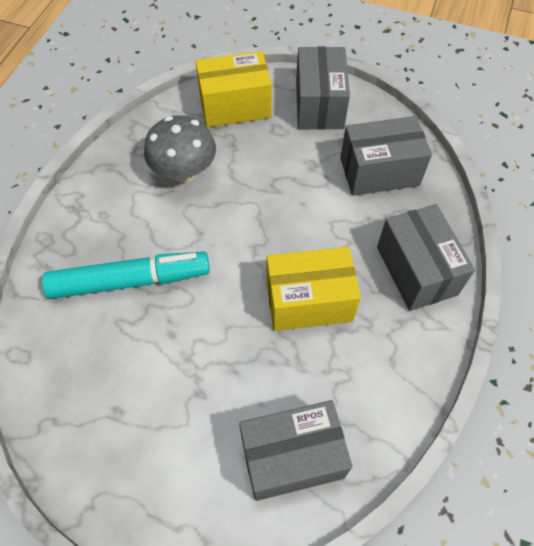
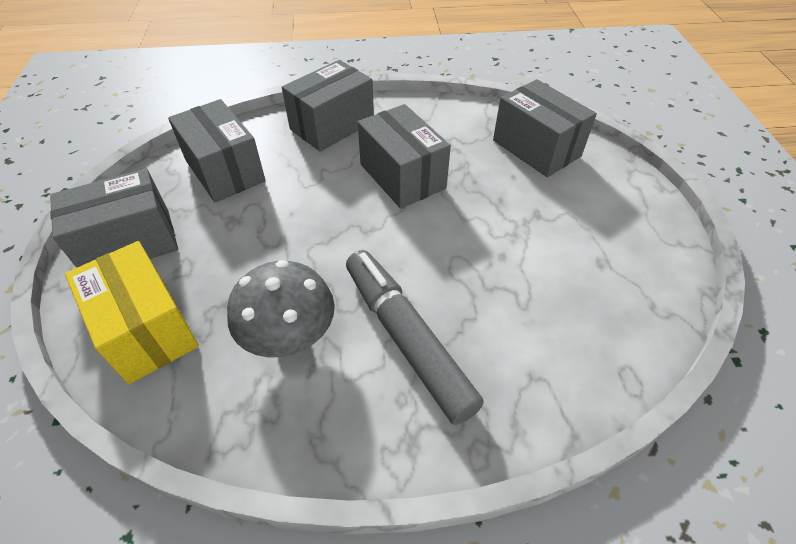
camera: 115 degrees left, 10 degrees down
(130, 281) = (472, 318): turquoise marker -> none
(141, 234) = (407, 338): none -> grey marker
(309, 301) = (402, 176): yellow box -> grey box

